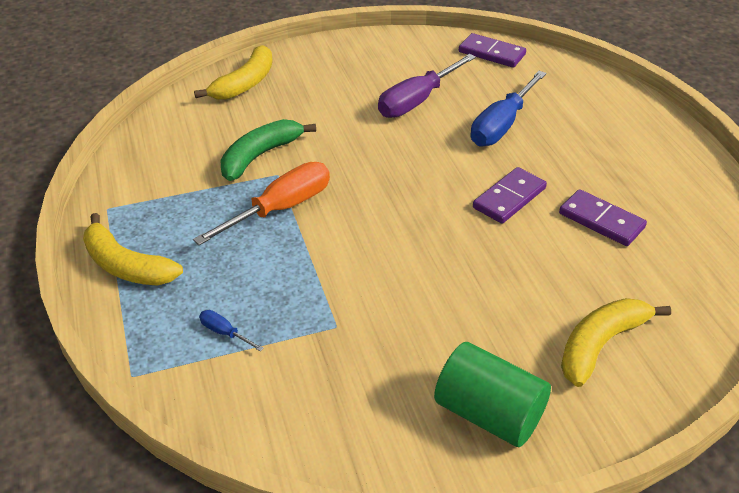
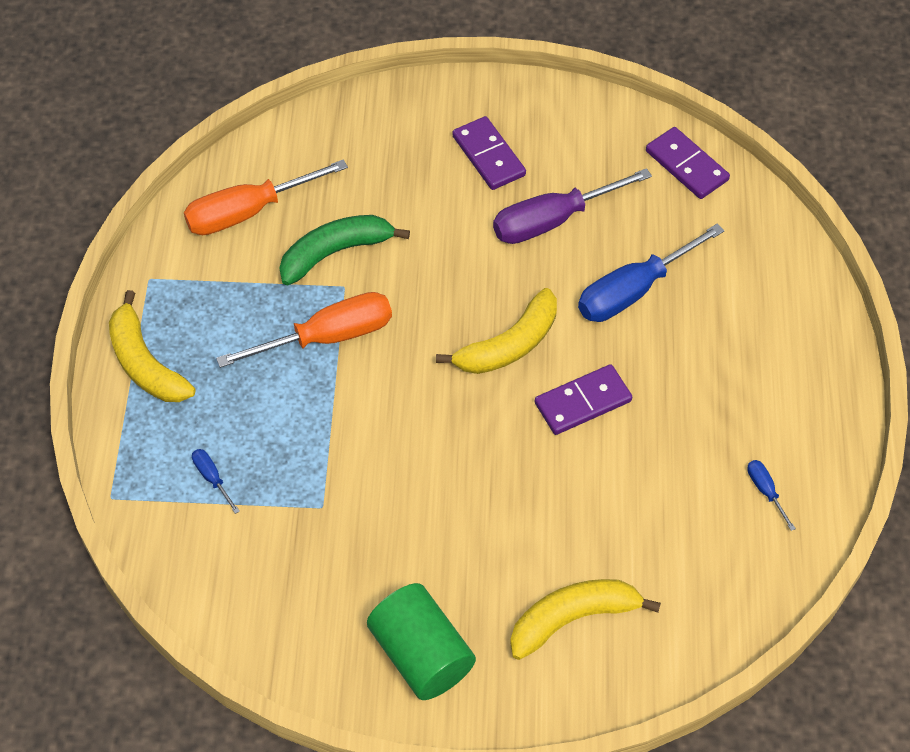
camera: 20 degrees right, 15 degrees up
(175, 148) = (247, 212): none -> orange screwdriver
(245, 83) = (362, 130): yellow banana -> yellow banana (509, 345)
(601, 220) = (668, 466): purple domino -> purple domino (489, 156)
(683, 216) = (765, 490): none -> blue screwdriver

